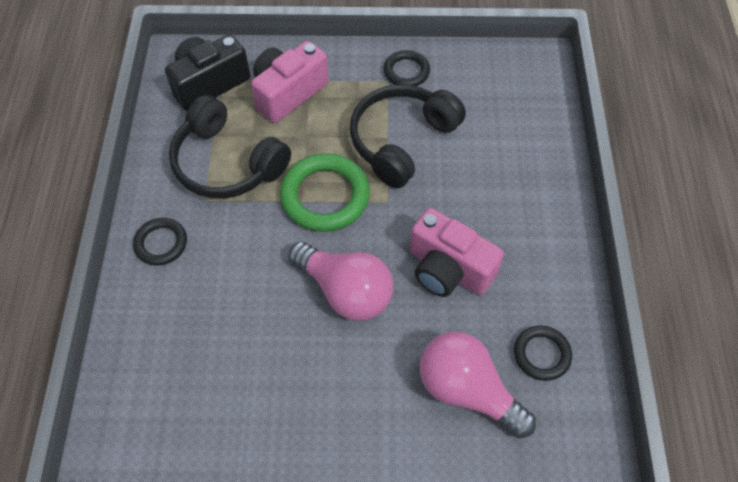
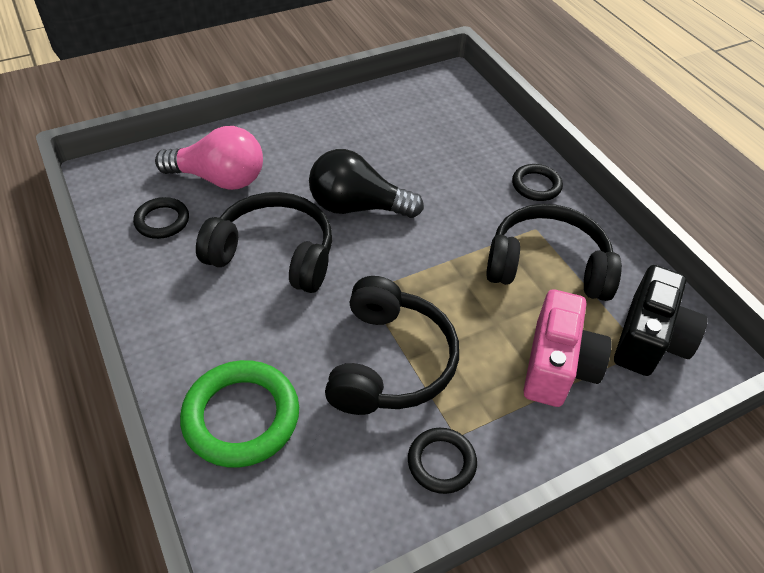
camera: 150 degrees right, 10 degrees down
(325, 196) = (430, 273): green ring -> green ring (241, 417)
(345, 291) = (357, 207): pink light bulb -> black light bulb
(448, 269) = (274, 254): pink camera -> black headphones

